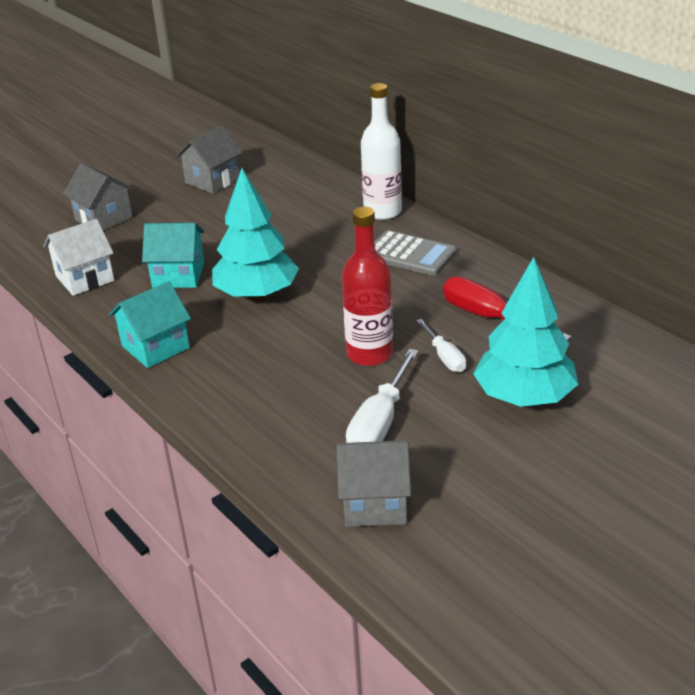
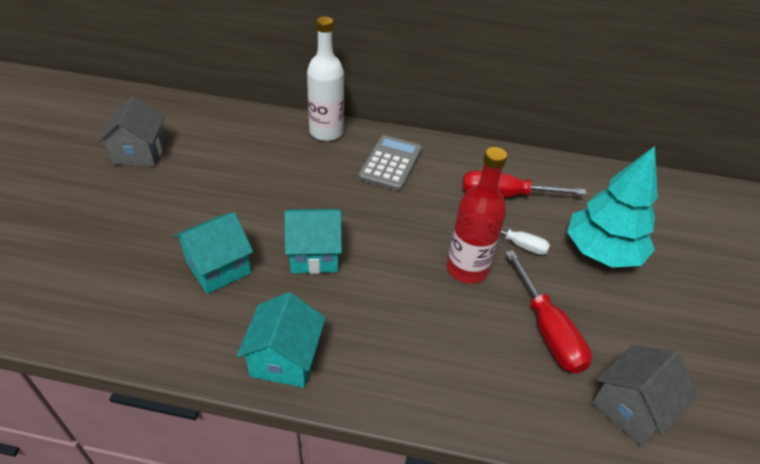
camera: 45 degrees left, 10 degrees up
(85, 278) = (119, 317): white house -> none
(104, 219) = (64, 237): grey house -> none
(257, 294) = (314, 254): turquoise tree -> turquoise house
(379, 424) = (548, 331): white screwdriver -> red screwdriver
(410, 254) = (390, 163): grey calculator -> grey calculator turned 60 degrees counterclockwise

